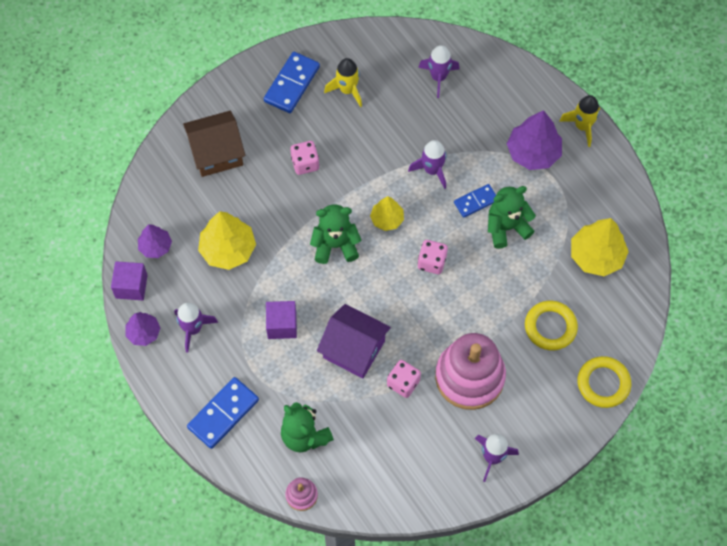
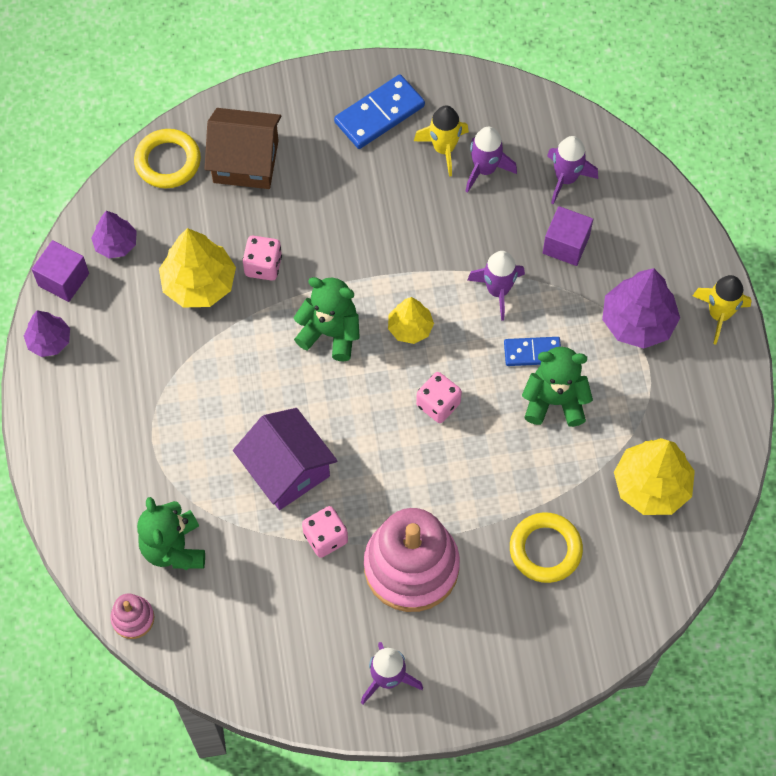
camera: 25 degrees right, 0 degrees up
(193, 329) = (109, 361): purple rocket -> purple rocket (485, 169)
(223, 413) = (91, 478): blue domino -> none
(282, 325) = (216, 402): purple cube -> purple cube (566, 245)
(305, 163) = (345, 218): pink dice -> pink dice (263, 266)
(603, 383) = (576, 650): yellow ring -> yellow ring (168, 161)

